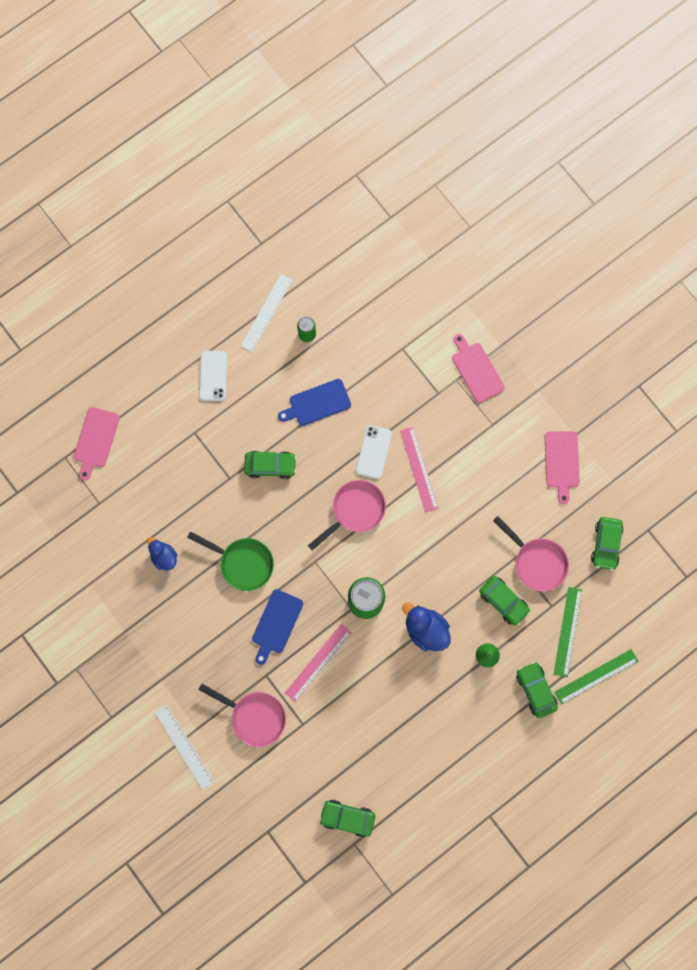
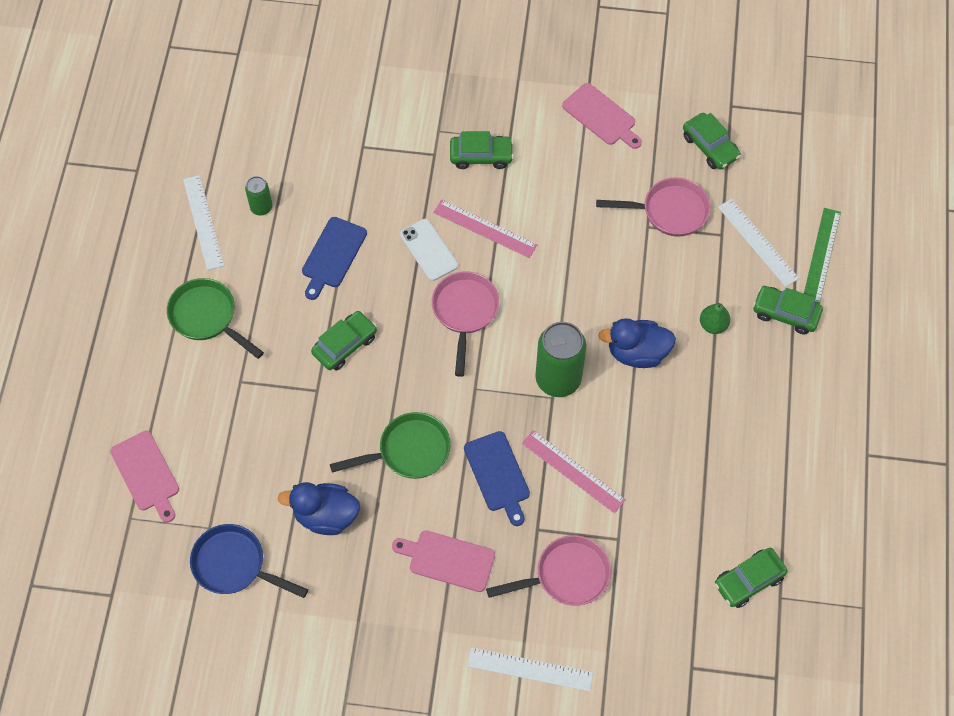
camera: 45 degrees left, 15 degrees down
(92, 537) = (234, 565): none -> blue pan
(164, 556) = (325, 516): blue duck -> blue duck, size x1.53
(213, 376) = (207, 317): white phone -> green pan
(318, 662) = (573, 471): pink ruler -> pink ruler turned 45 degrees counterclockwise
(476, 370) = (447, 108): pink cutting board -> pink cutting board (448, 560)
(503, 601) = (677, 268): green car -> green car (481, 156)
(567, 631) = (757, 242): green ruler -> white ruler

